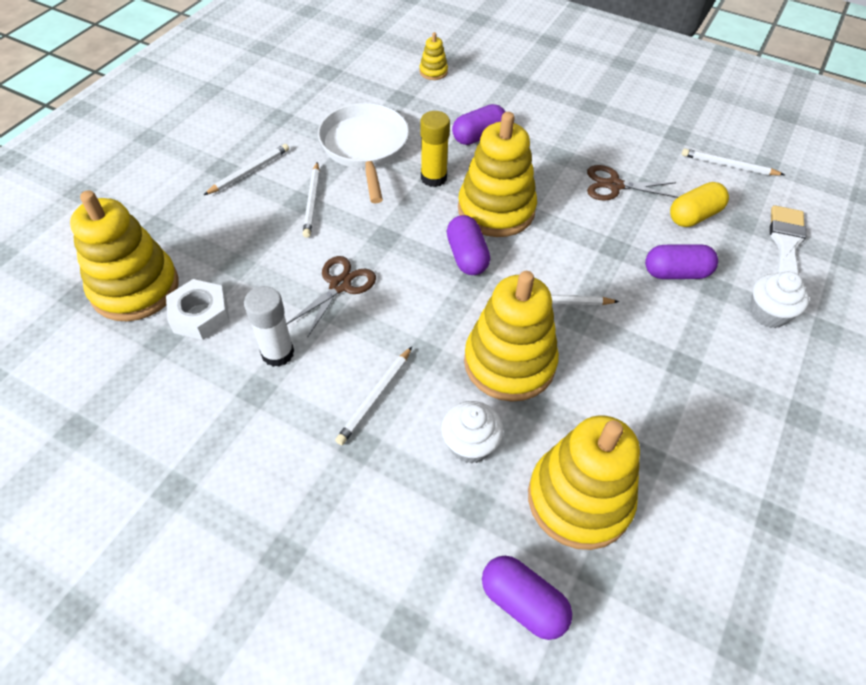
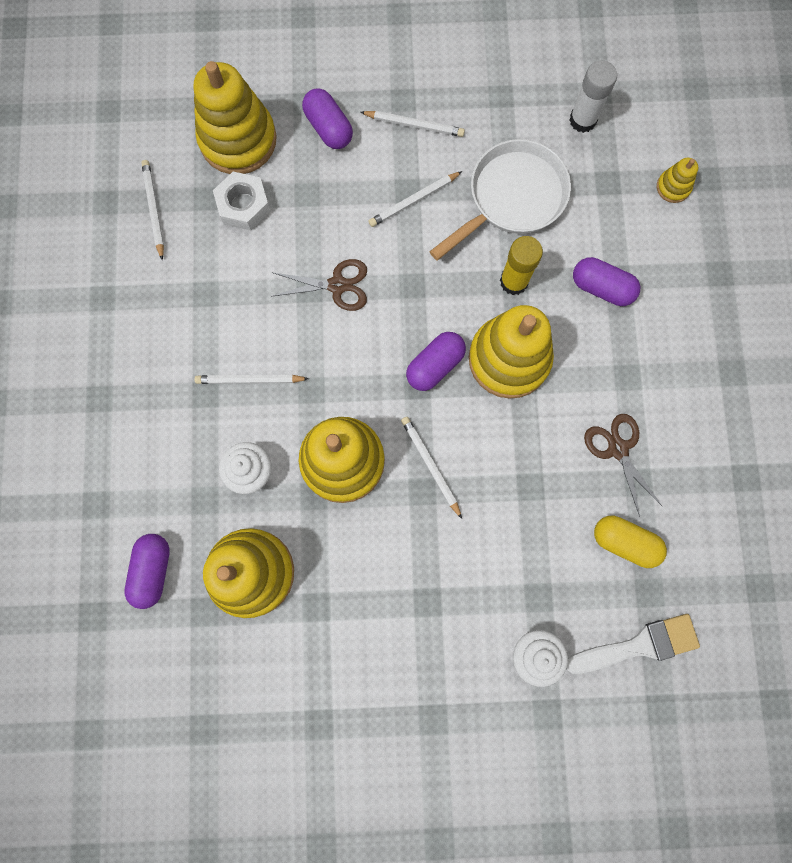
camera: 60 degrees right, 25 degrees up
(277, 353) = (245, 285): white glue stick -> white glue stick (583, 120)
(676, 273) = (533, 554): purple capsule -> purple capsule (328, 128)
(728, 165) = (729, 549): white pencil -> white pencil (154, 209)

